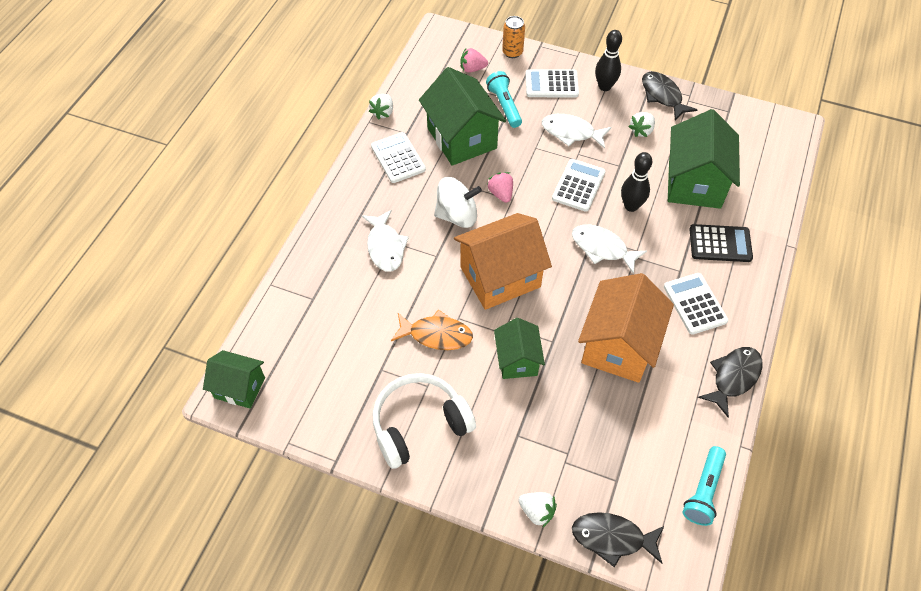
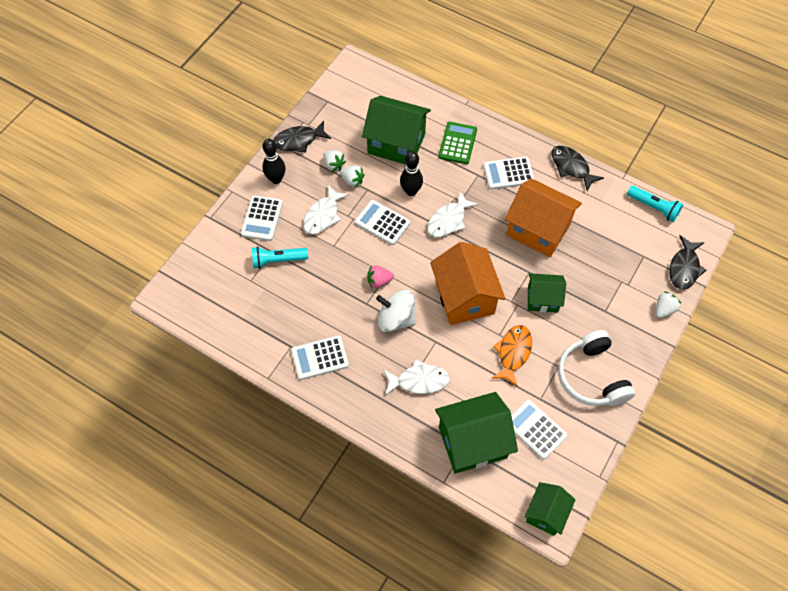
camera: 80 degrees left, 5 degrees up
(341, 368) = (535, 429): none -> white calculator
(383, 112) = (259, 364): white strawberry -> white strawberry (352, 181)
(457, 215) = (396, 319): white spinning top -> white spinning top turned 75 degrees counterclockwise
(462, 138) = (308, 301): green house -> green house (472, 442)
(472, 69) = (223, 278): pink strawberry -> none
(512, 52) = (212, 241): orange can -> none
(720, 244) = (457, 143): black calculator -> green calculator

